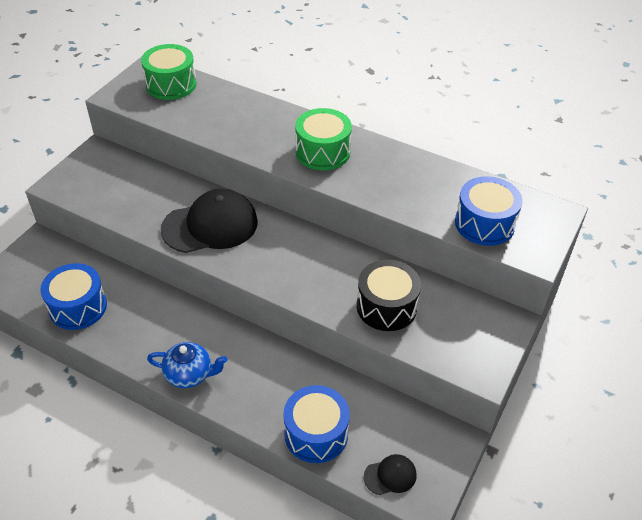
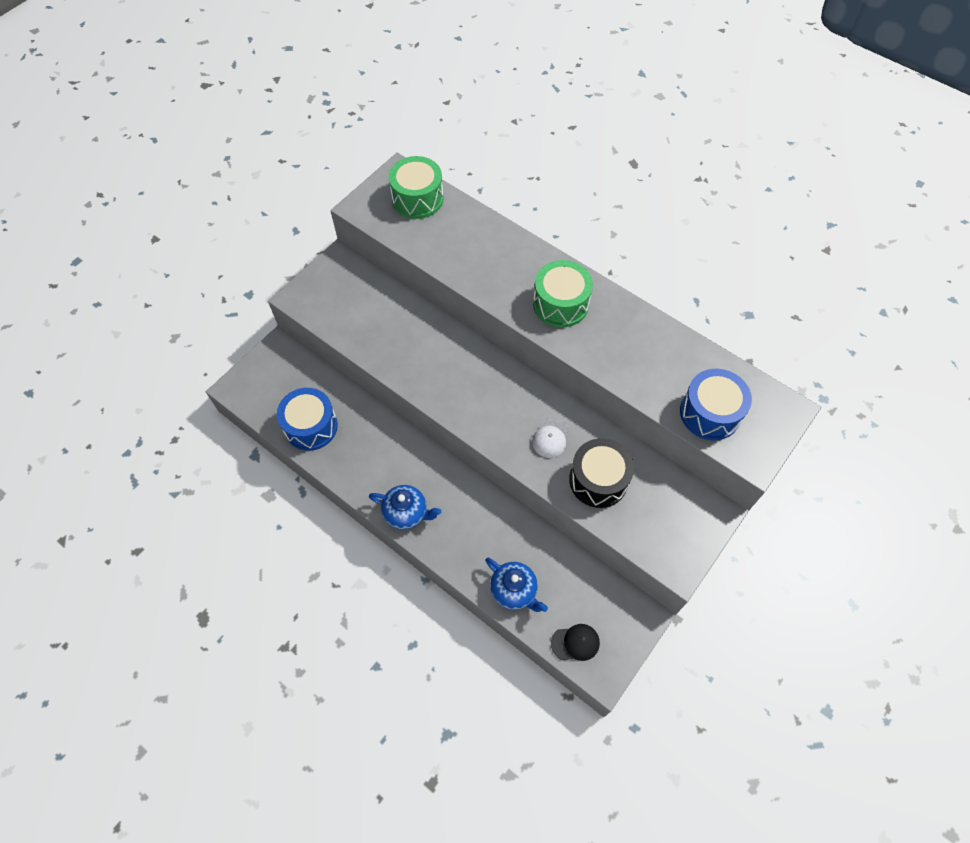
camera: 10 degrees right, 15 degrees up
(210, 225) = (441, 364): black cap -> none
(316, 434) = (514, 590): blue drum -> blue teapot
(331, 275) = (550, 437): none -> white cap

